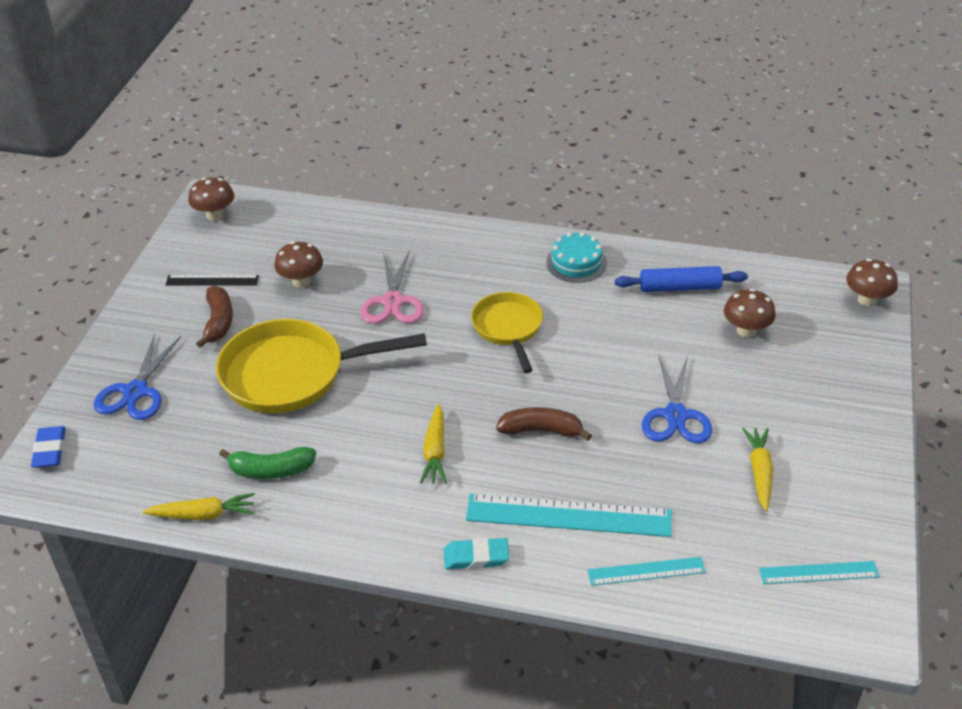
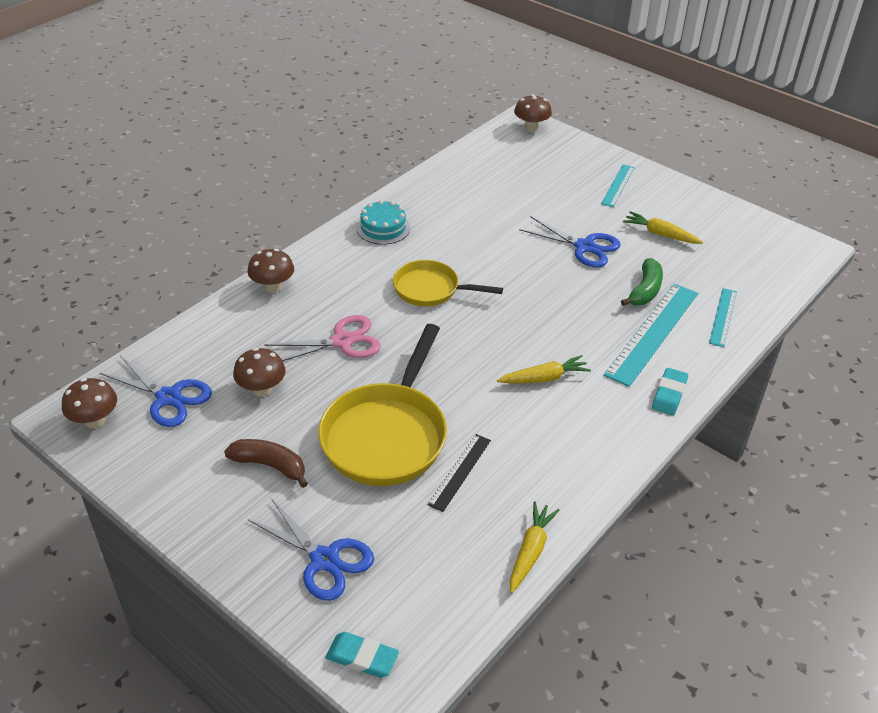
camera: 65 degrees left, 0 degrees up
(50, 450) = (362, 657): blue eraser -> turquoise eraser
(212, 280) = (201, 452): black ruler -> black ruler (460, 472)
(261, 238) = (169, 397): none -> blue scissors
(270, 470) = (502, 487): green banana -> green banana (645, 290)
(393, 302) = (342, 341): pink scissors -> pink scissors turned 45 degrees counterclockwise
(435, 451) = (544, 378): yellow carrot -> yellow carrot turned 45 degrees counterclockwise
(541, 430) = (558, 314): brown banana -> none
(680, 287) = (454, 193): blue rolling pin -> none
(746, 331) = (522, 184): brown mushroom -> brown mushroom (273, 287)
(819, 573) = (758, 247): turquoise ruler -> turquoise ruler (618, 185)

